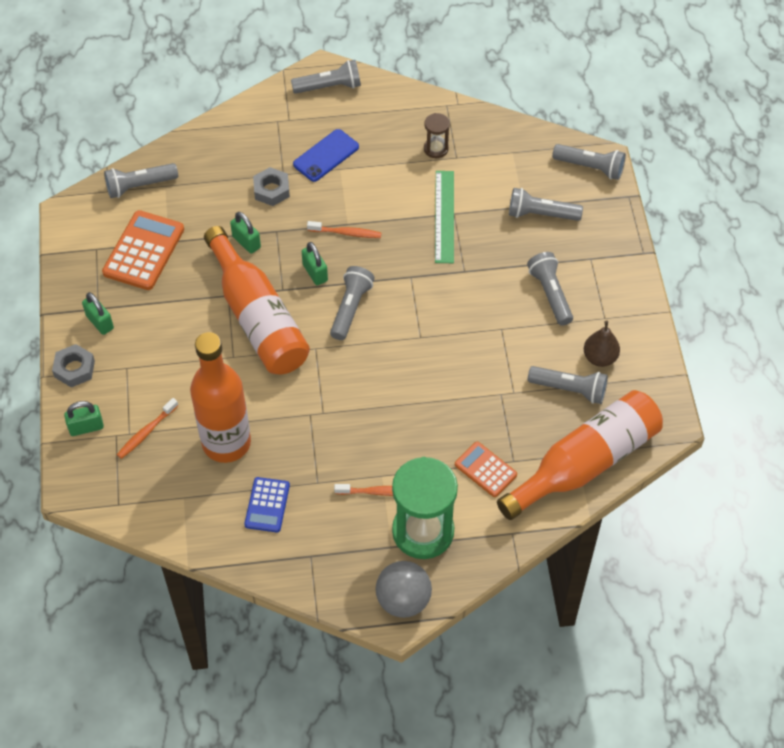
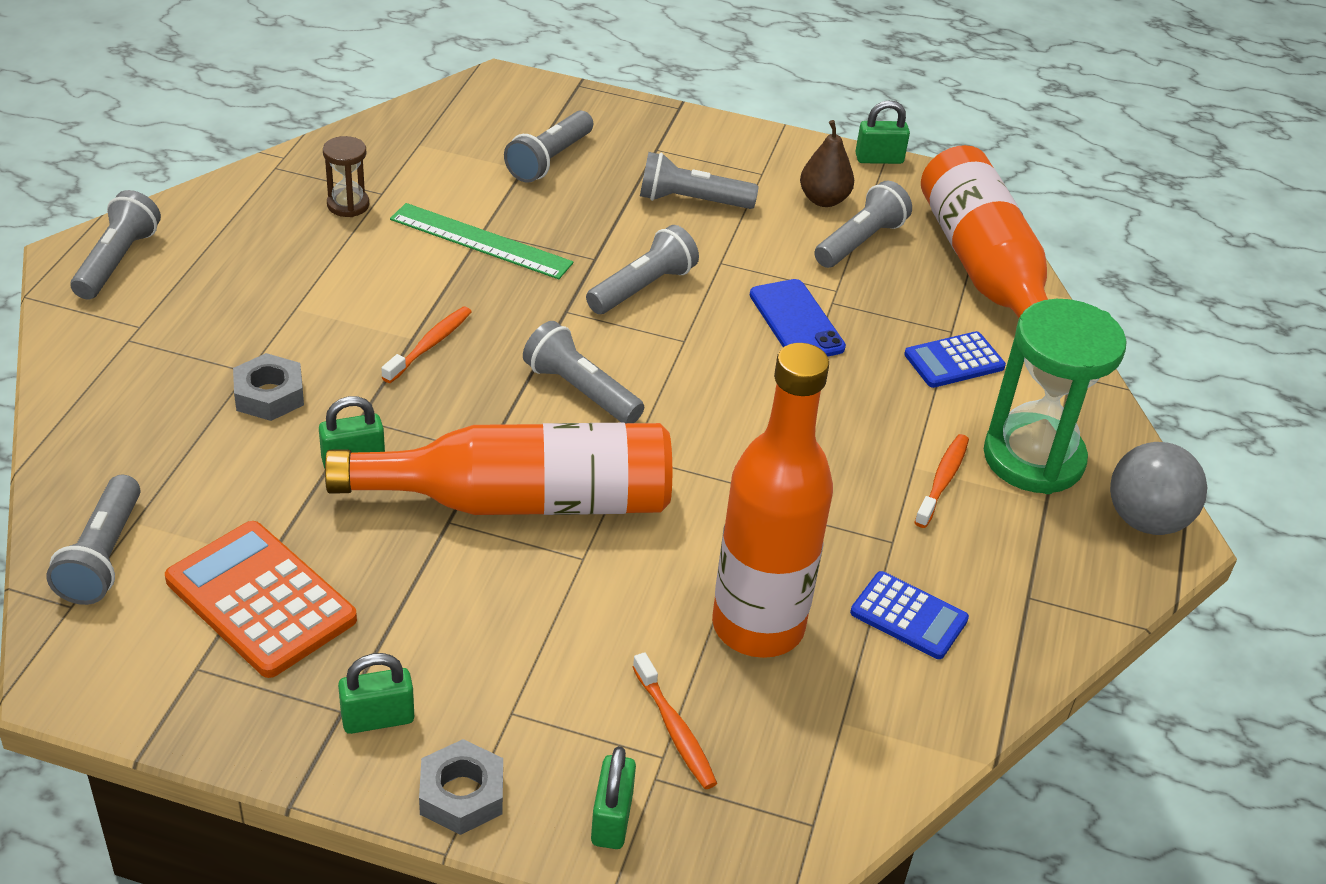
camera: 70 degrees left, 15 degrees down
(315, 273) = (481, 405): green padlock -> green padlock (879, 159)
(326, 156) = (255, 313): blue phone -> blue phone (796, 321)
(485, 470) = (954, 361): orange calculator -> blue calculator
(590, 167) = (505, 95): grey flashlight -> grey flashlight (643, 288)

